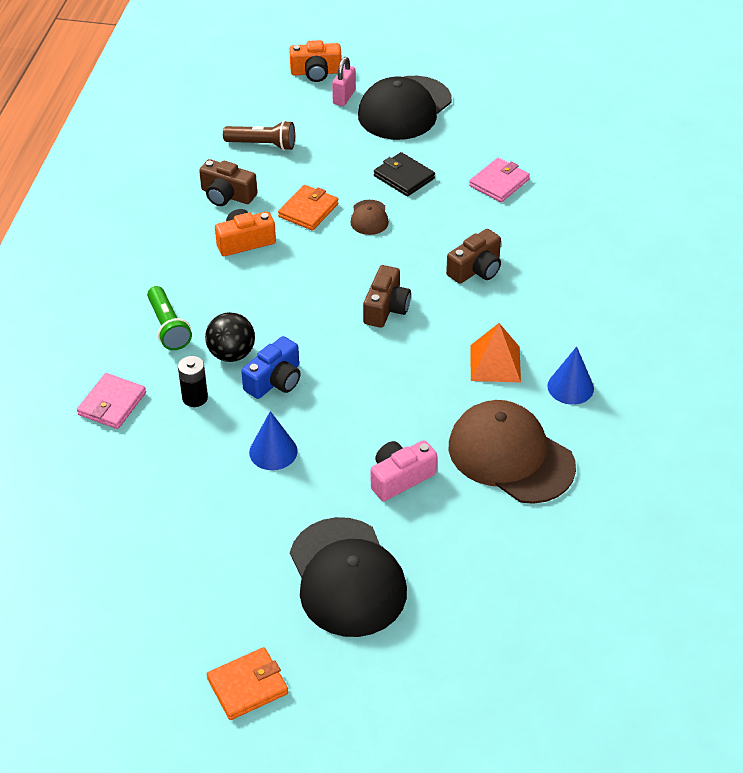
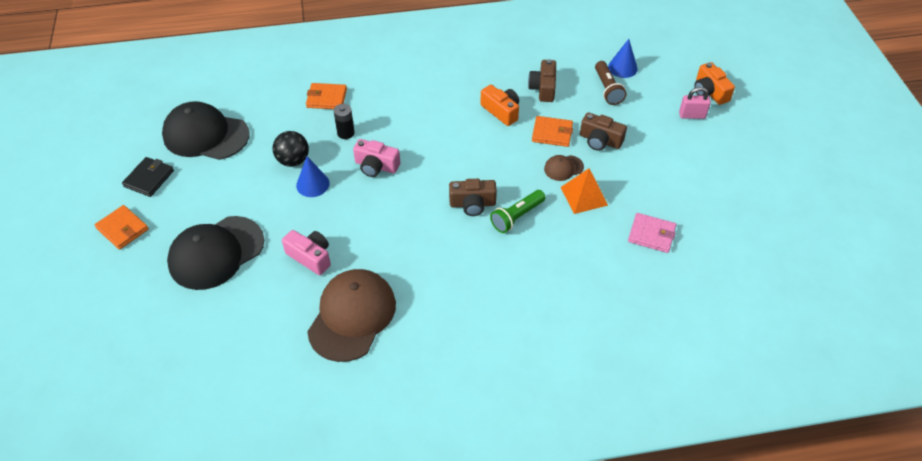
camera: 70 degrees right, 5 degrees up
(112, 404) = (326, 98): pink wallet -> orange wallet
(168, 327) = (402, 101): green flashlight -> green flashlight (516, 217)
(231, 354) = (391, 138): black ball -> black ball (293, 160)
(275, 380) = (376, 166): blue camera -> pink camera
(404, 108) = (703, 153): black cap -> black cap (206, 135)
(404, 177) = (621, 175): black wallet -> black wallet (149, 178)
(476, 269) = (541, 245): brown camera -> brown camera (600, 140)
(495, 363) = (443, 283): orange pyramid -> orange pyramid (583, 196)
(570, 387) = (438, 338): blue cone -> blue cone (622, 68)

